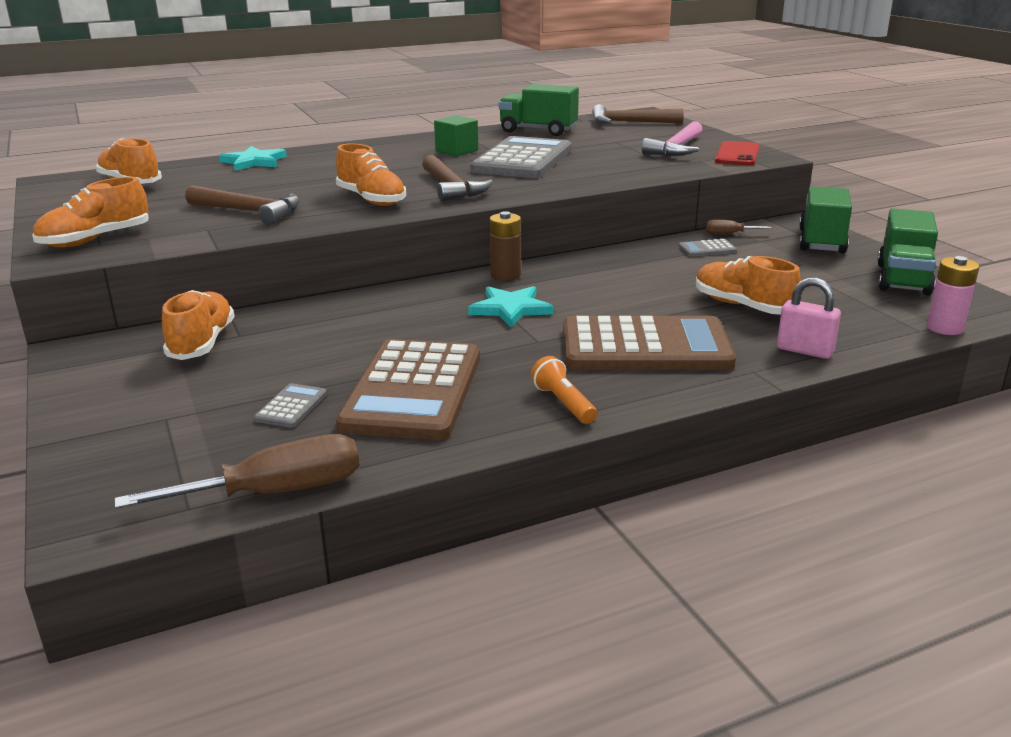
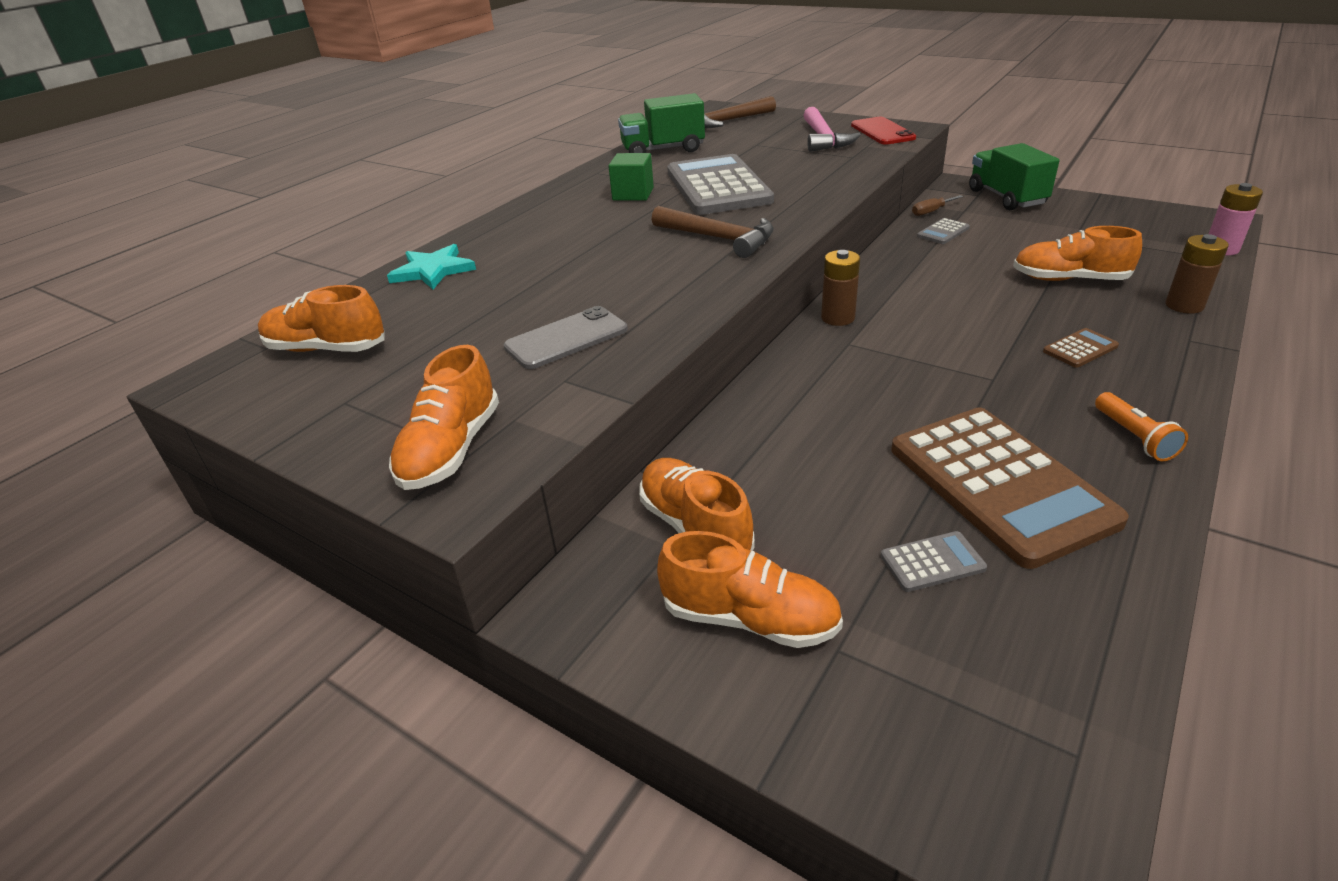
camera: 30 degrees left, 10 degrees up
(249, 211) = (566, 338): brown hammer -> grey phone
(275, 492) = (1114, 679): brown screwdriver -> none
(291, 407) = (932, 562): grey calculator -> grey calculator turned 90 degrees clockwise
(371, 199) = (669, 278): orange shoe -> orange shoe (750, 619)
(511, 309) = (909, 353): turquoise star -> none
(563, 403) = (1134, 437): orange flashlight -> orange flashlight turned 135 degrees counterclockwise
(645, 346) = (1080, 349): brown calculator -> brown calculator, size x0.40
(804, 351) = (1184, 305): pink padlock -> brown battery
(903, 279) = (1119, 214): green truck -> none

